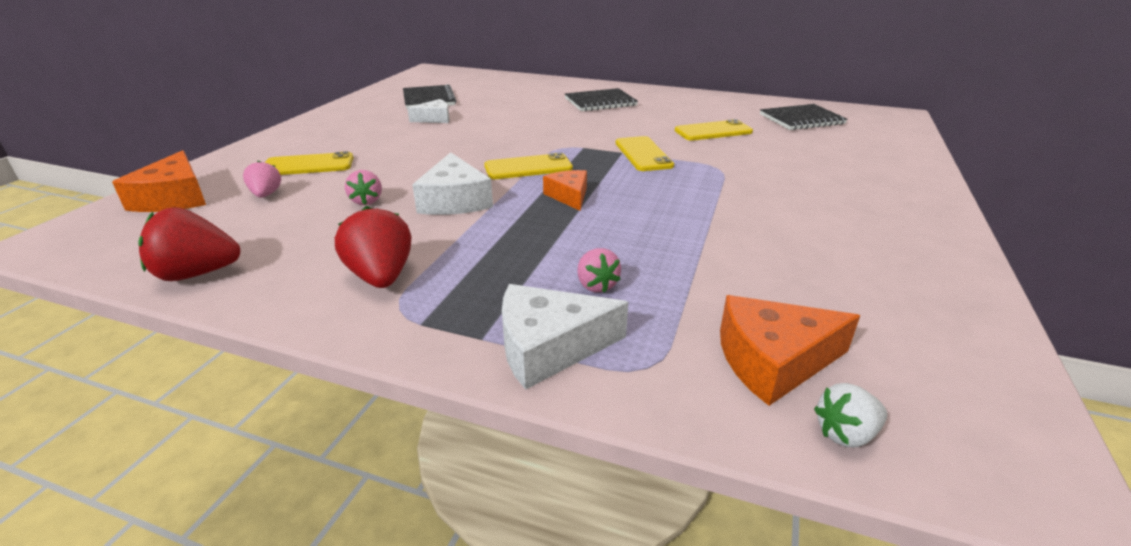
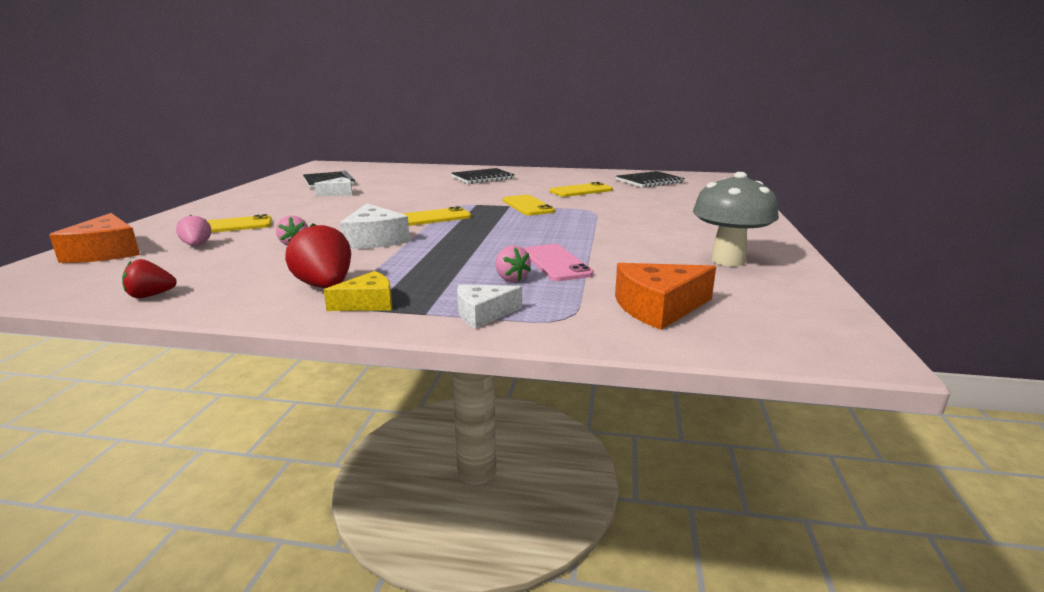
camera: 10 degrees left, 10 degrees down
(197, 274) = (151, 296): red strawberry -> red strawberry, size x0.60
(420, 312) = (368, 303): none -> yellow cheese
(549, 347) = (483, 314): white cheese -> white cheese, size x0.64
(569, 196) = (473, 232): orange cheese -> none
(657, 261) = (556, 263): none -> pink phone
(845, 434) = (719, 338): white strawberry -> none
(881, 276) = (728, 260): none -> grey mushroom

